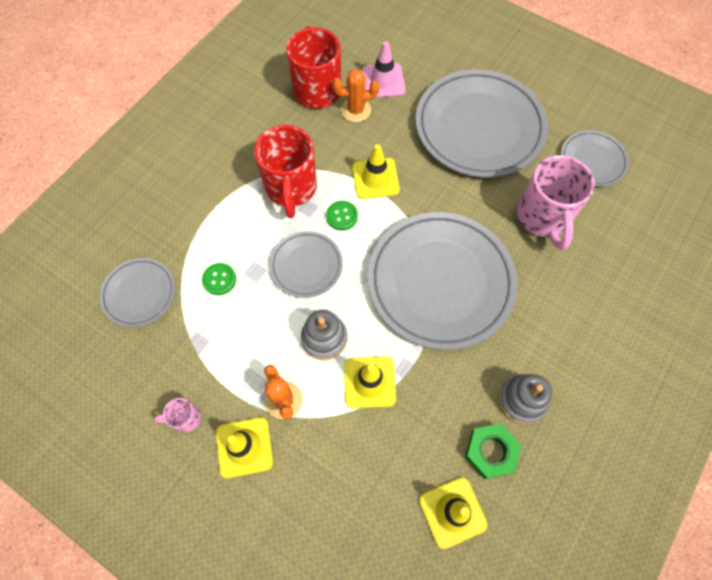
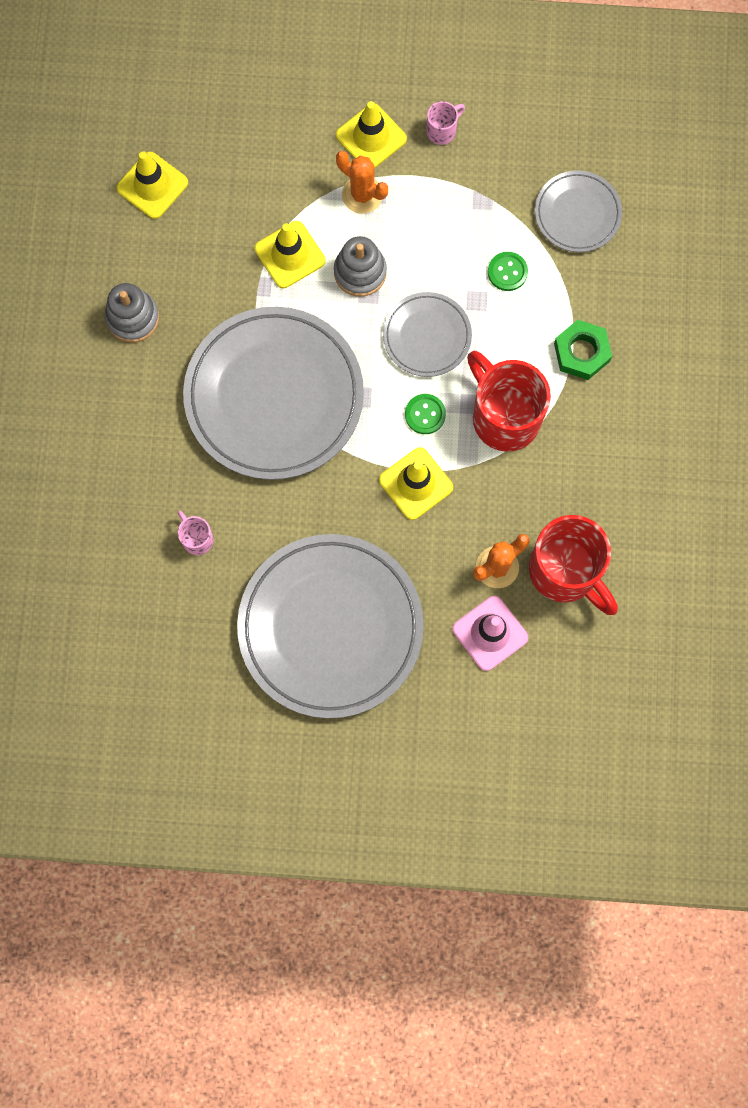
camera: 150 degrees right, 10 degrees up
(490, 451) = (141, 254): green nut -> green nut (581, 352)
(543, 218) = (197, 538): pink mug -> pink mug, size x0.45
(592, 161) = (169, 654): grey plate -> none

